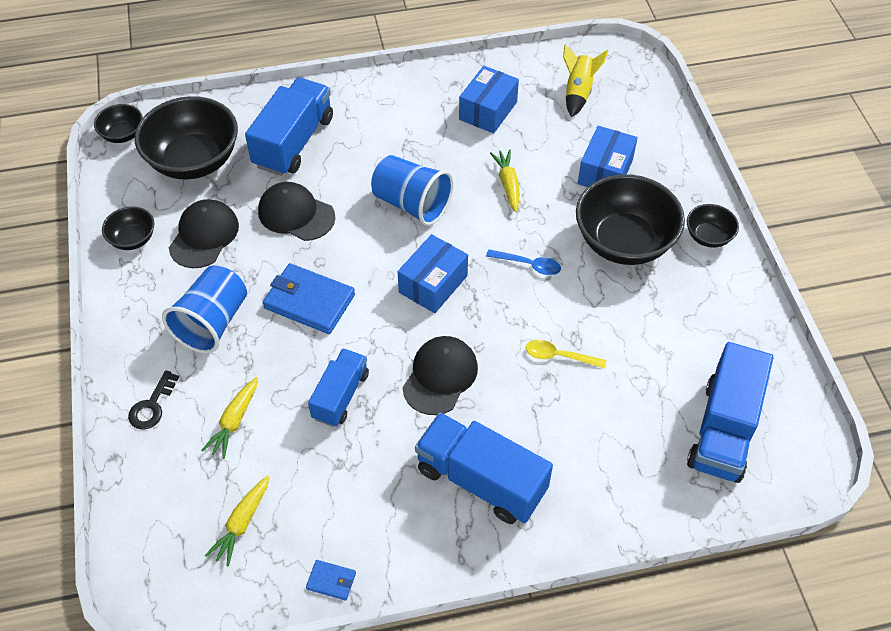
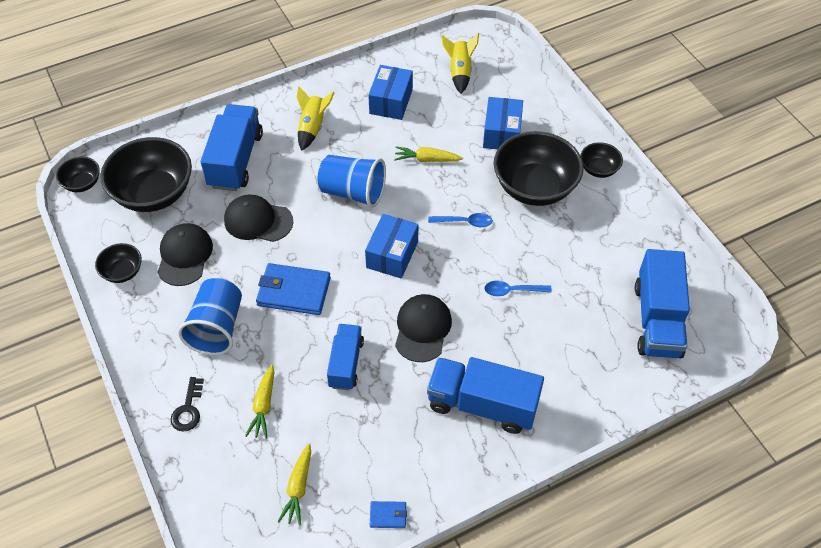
camera: 15 degrees left, 0 degrees up
(390, 122) = (313, 127): none -> yellow rocket
(508, 184) = (427, 159): yellow carrot -> yellow carrot turned 60 degrees counterclockwise
(559, 356) = (512, 291): yellow spoon -> blue spoon

